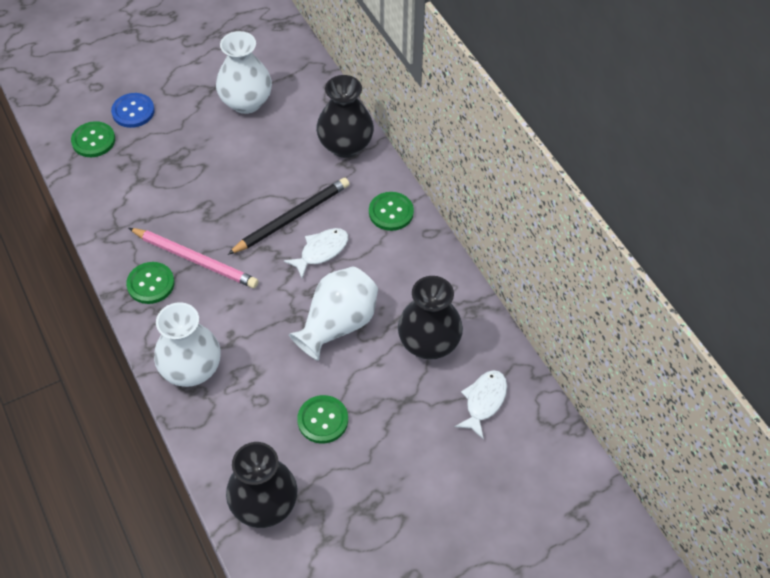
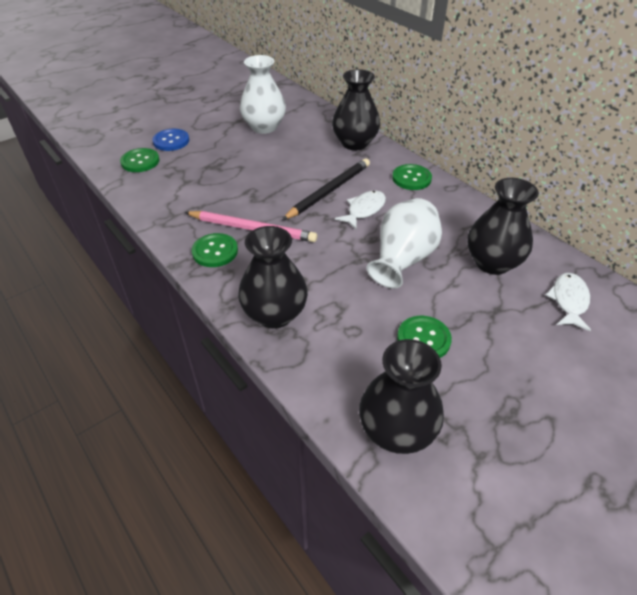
camera: 10 degrees left, 10 degrees down
(191, 369) = (275, 314): white vase -> black vase

